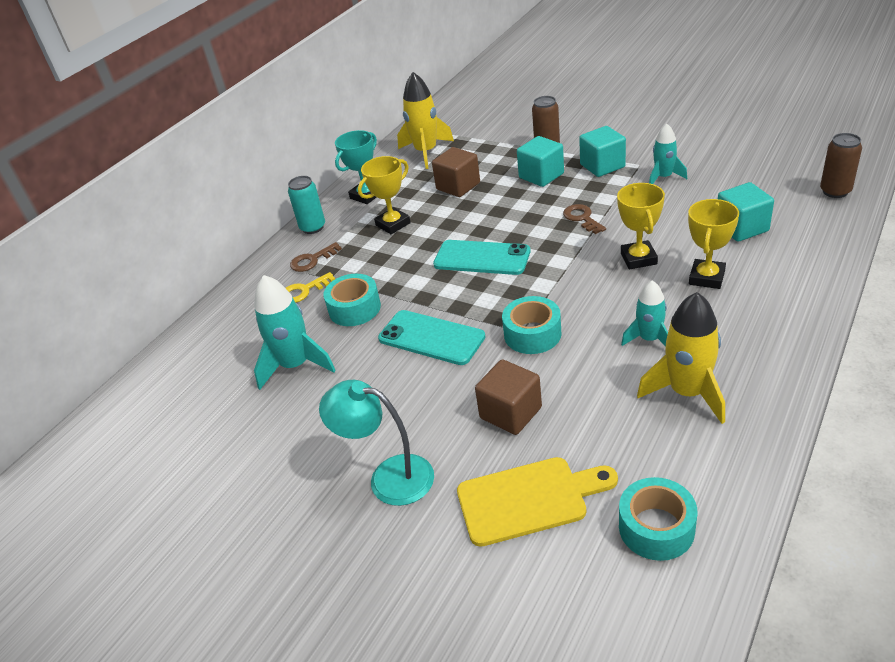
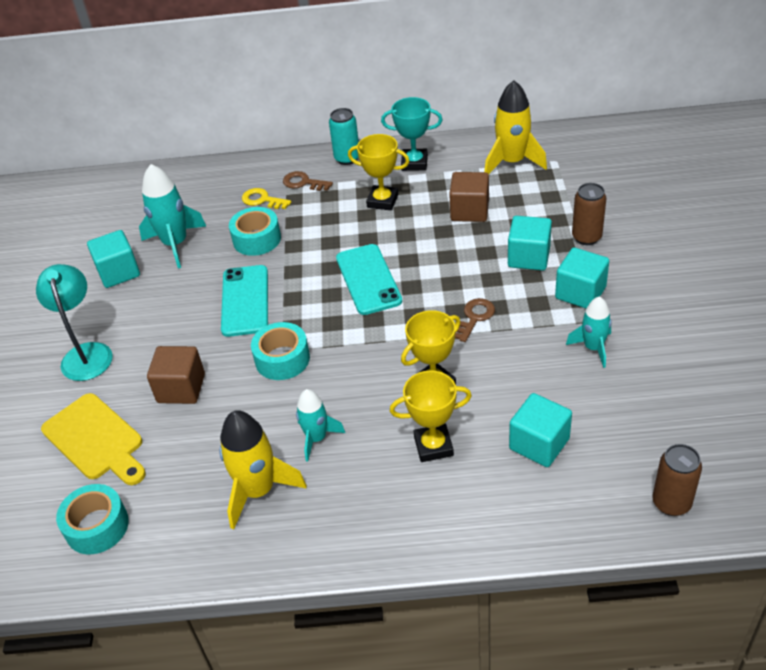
camera: 55 degrees right, 5 degrees up
(289, 420) = (119, 272): none -> turquoise cube

